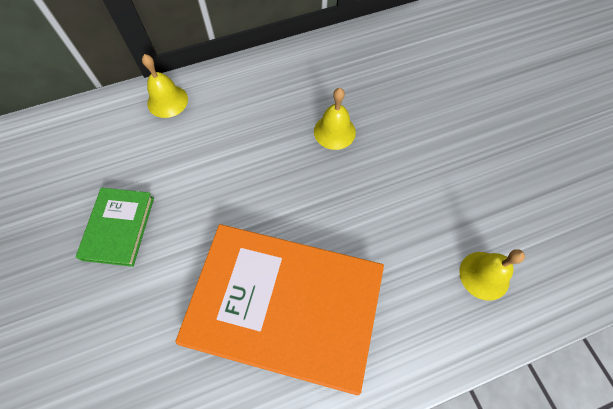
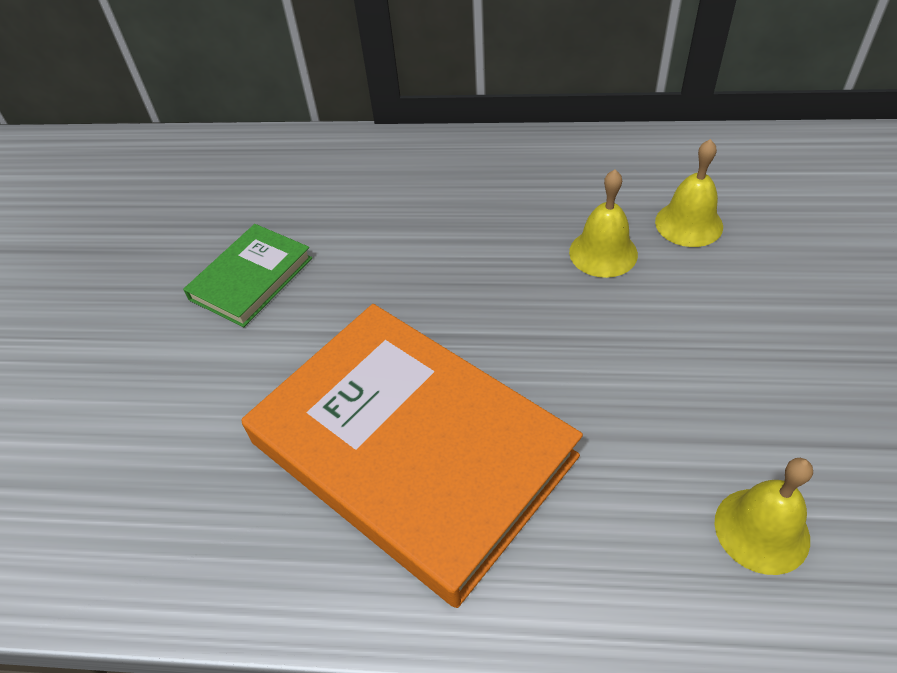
camera: 30 degrees right, 15 degrees down
(167, 101) = (389, 156): yellow bell -> yellow bell (688, 224)

